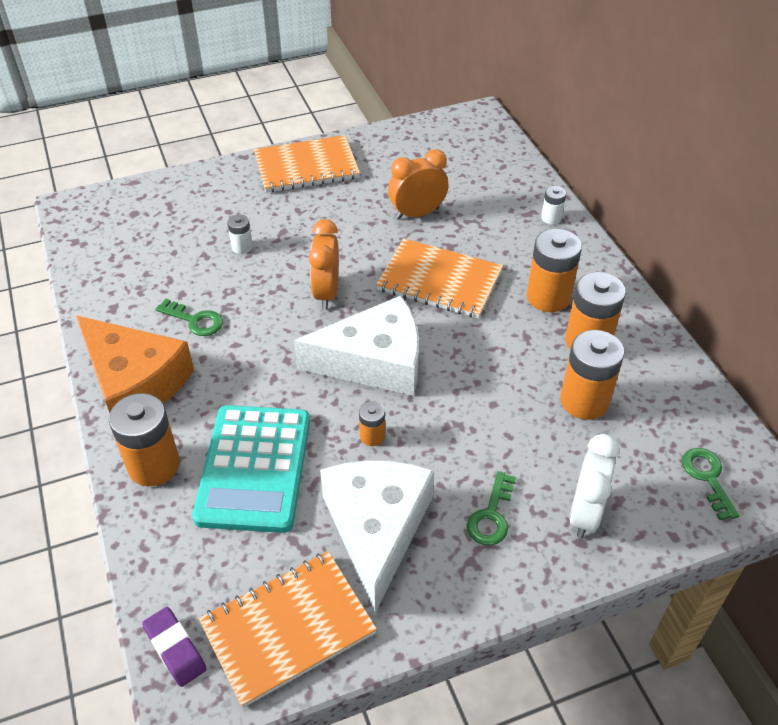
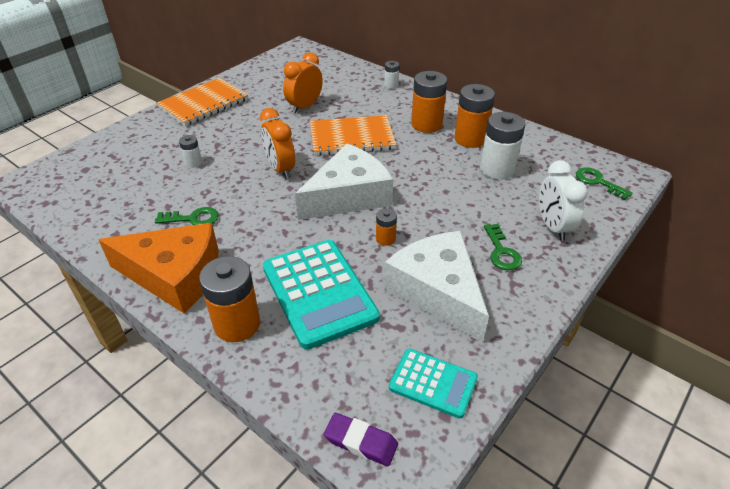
camera: 30 degrees left, 5 degrees down
(288, 628) = (433, 383): orange notebook -> turquoise calculator
(584, 401) = (497, 169): orange battery -> white battery

